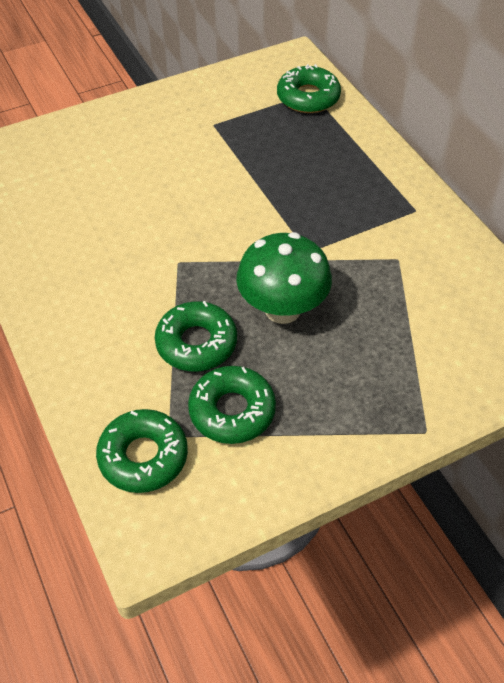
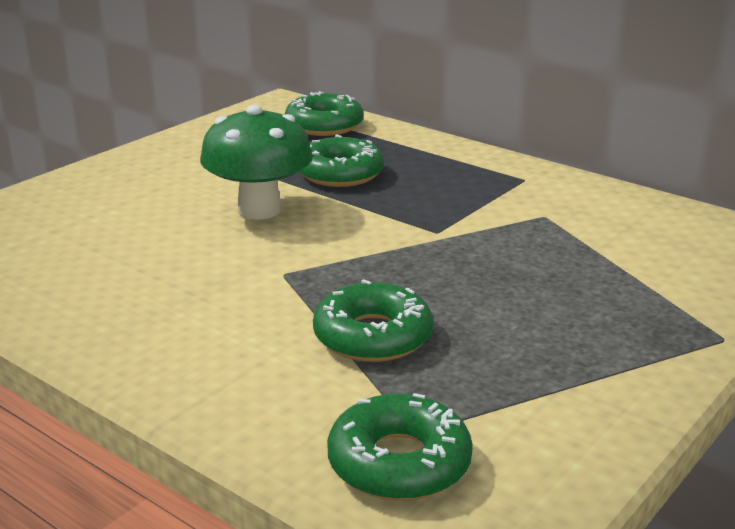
camera: 25 degrees left, 25 degrees down
(232, 411) = (478, 384): green donut -> green donut (340, 173)
(282, 309) = (454, 282): green mushroom -> green mushroom (259, 210)

